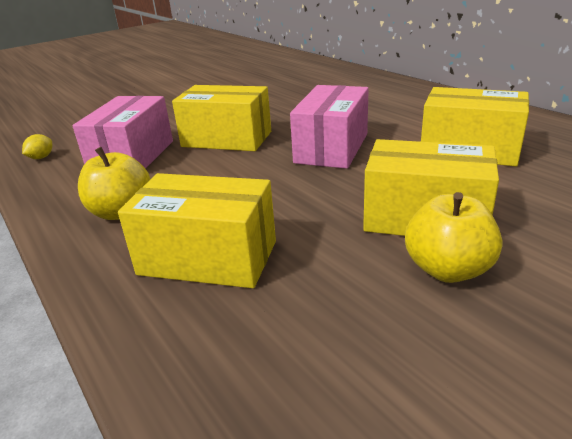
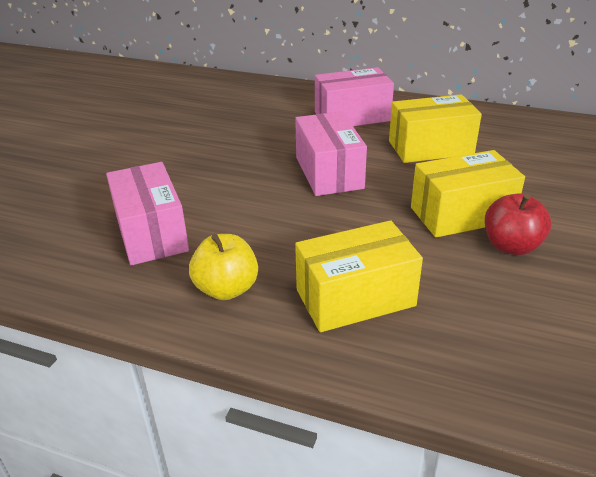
camera: 35 degrees left, 5 degrees up
(41, 157) = (40, 265): yellow lemon -> none
(227, 139) = (222, 188): yellow box -> none
(416, 109) = (352, 116): none -> pink box
(447, 269) = (511, 246): yellow apple -> red apple

